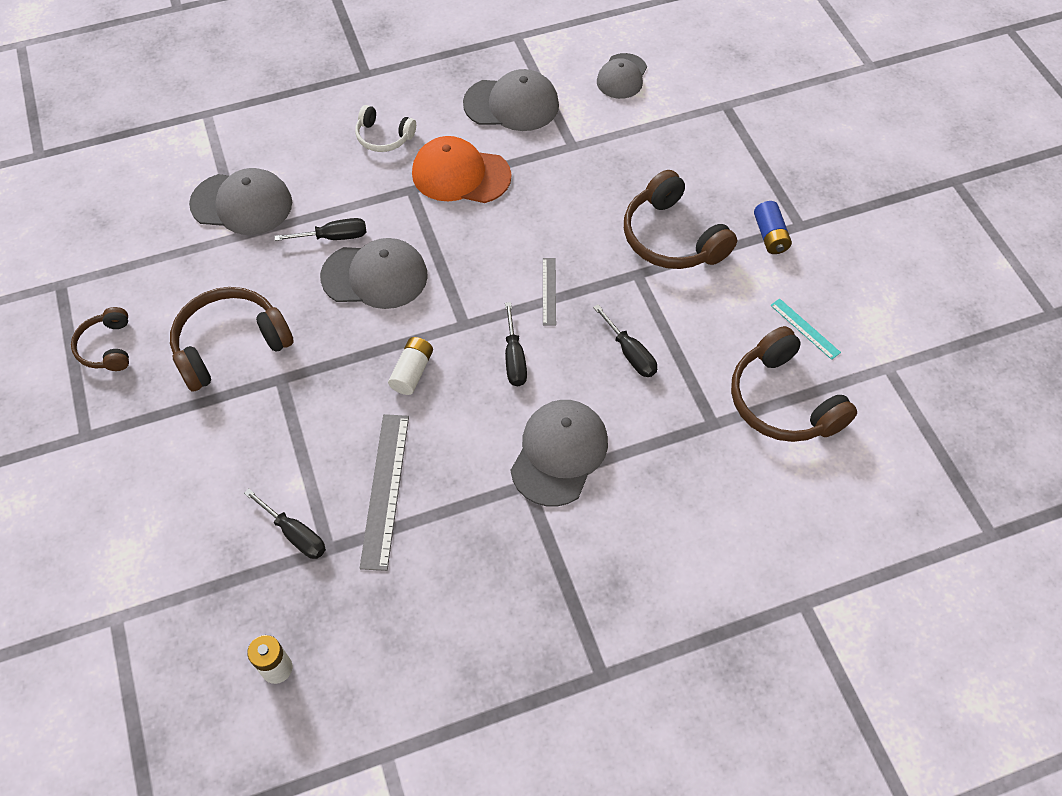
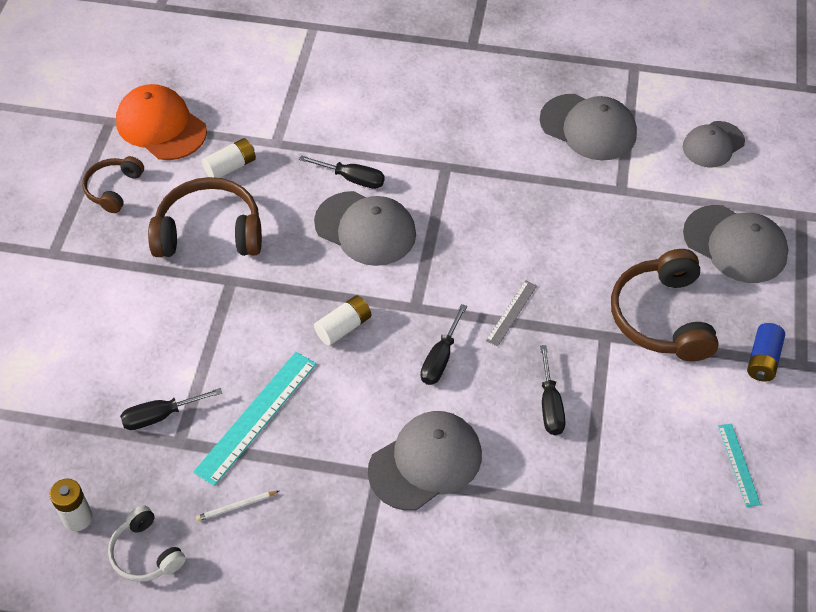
camera: 30 degrees right, 5 degrees down
(211, 276) = (230, 167): none -> white battery
(242, 204) = (294, 116): grey cap -> grey cap (735, 244)
(295, 534) = (161, 416): black screwdriver -> black screwdriver turned 90 degrees clockwise
(383, 137) = (452, 109): white headphones -> white headphones (146, 553)
(385, 489) = (256, 416): grey ruler -> turquoise ruler
(419, 578) = (236, 507): none -> white pencil
(460, 175) = (499, 172): orange cap -> orange cap (161, 126)
(782, 401) = (669, 521): brown headphones -> none

